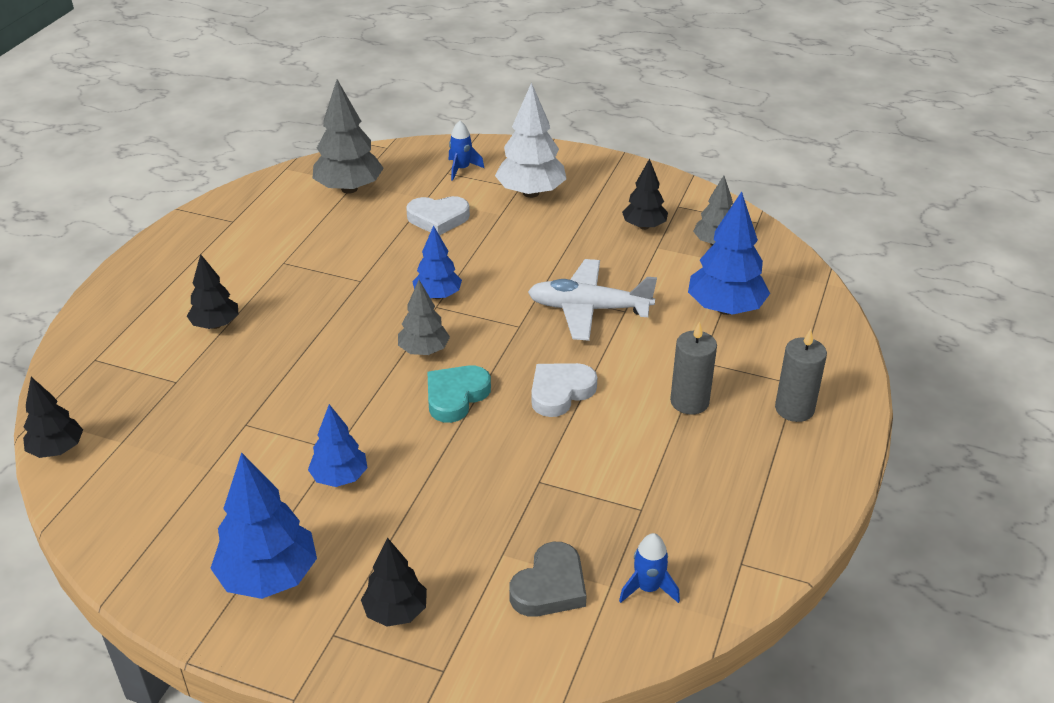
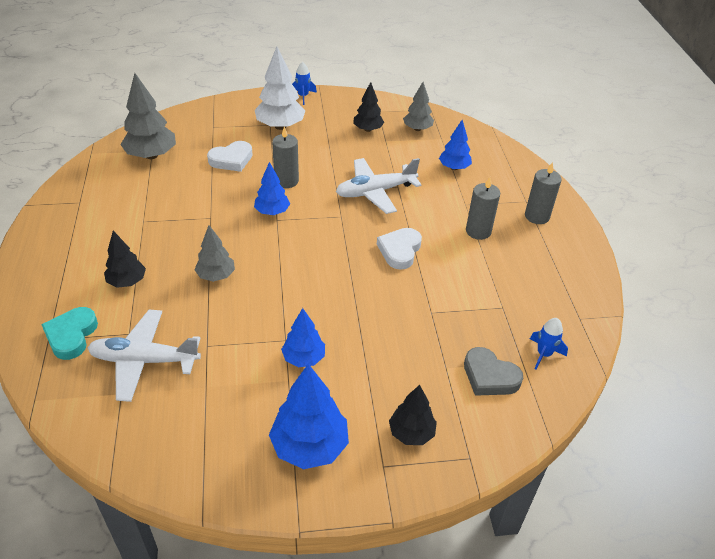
camera: 30 degrees left, 5 degrees up
(57, 450) = (72, 419): black tree -> none
(169, 416) = (144, 360): none -> white plane
(424, 351) = (292, 252): grey tree -> grey tree (216, 276)
(456, 396) = (337, 275): turquoise heart -> turquoise heart (71, 335)
(461, 169) = (221, 122): blue rocket -> blue rocket (303, 96)
(484, 263) = (286, 181): none -> grey candle
(550, 586) = (489, 376): grey heart -> grey heart turned 120 degrees clockwise
(725, 308) = (454, 167): blue tree -> blue tree, size x0.62

